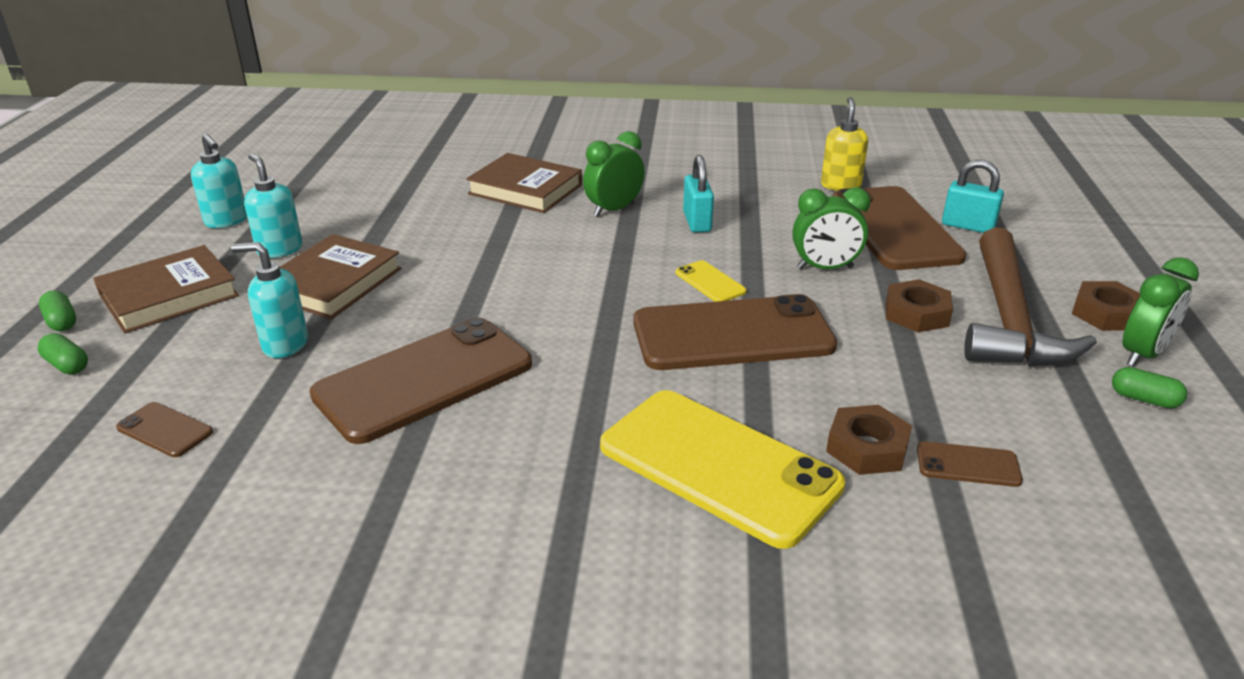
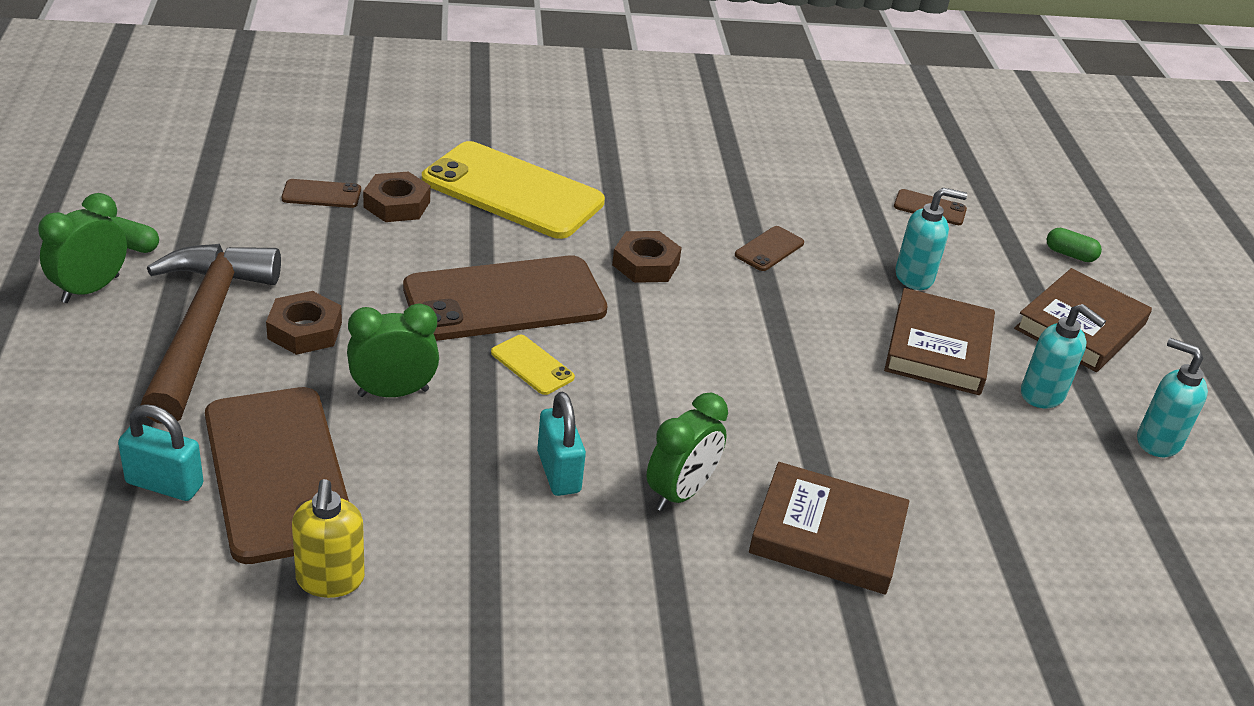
camera: 165 degrees right, 5 degrees up
(61, 322) = (1135, 294): green capsule -> none
(424, 379) = (769, 249): brown phone -> brown phone, size x0.42
(1106, 313) = (85, 337): brown nut -> brown nut (645, 264)

